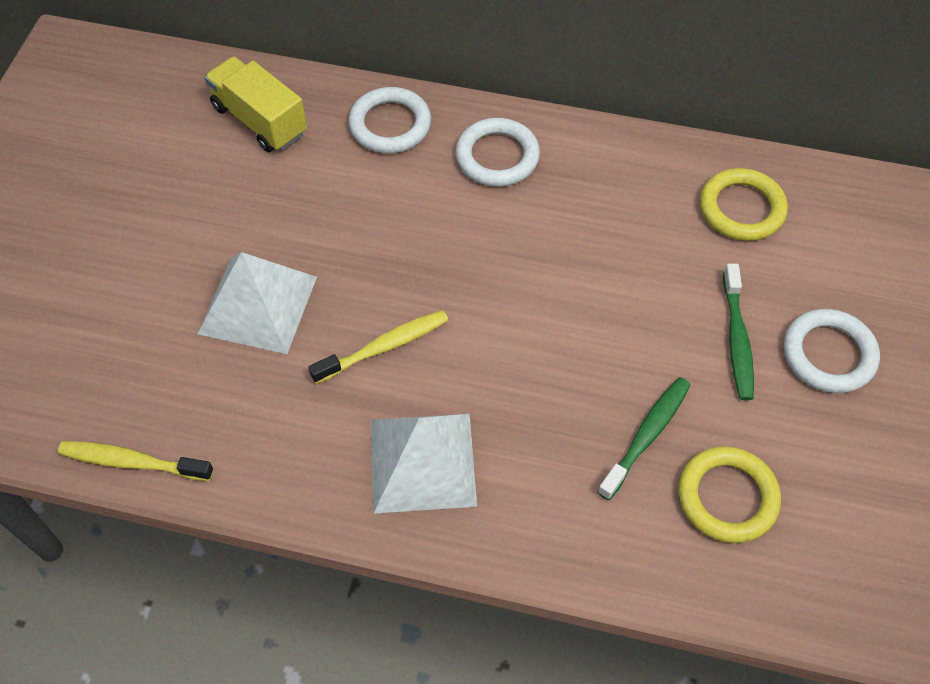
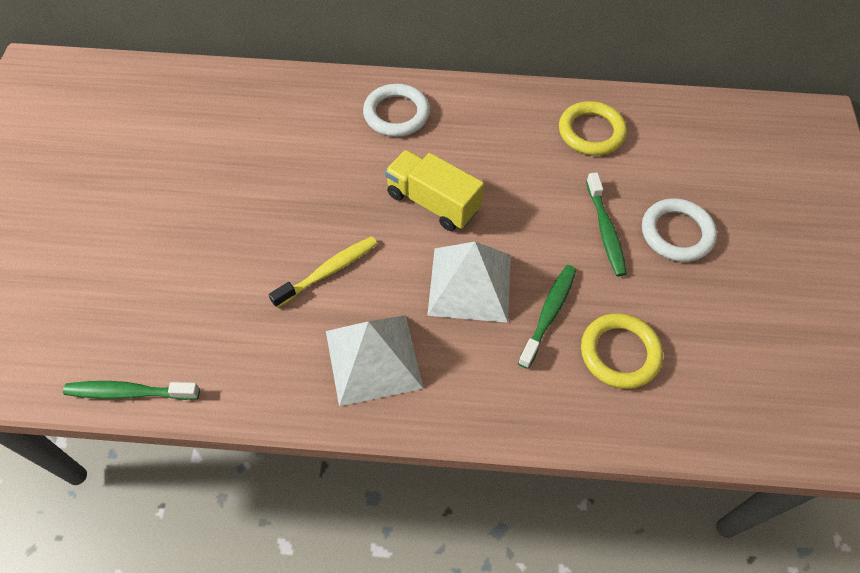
camera: 10 degrees left, 0 degrees up
(132, 462) = (129, 392): yellow toothbrush -> green toothbrush
(258, 304) = (219, 251): white pyramid -> white pyramid (470, 284)
(260, 120) = (201, 106): yellow truck -> yellow truck (433, 202)
(390, 125) = (308, 99): white ring -> none

